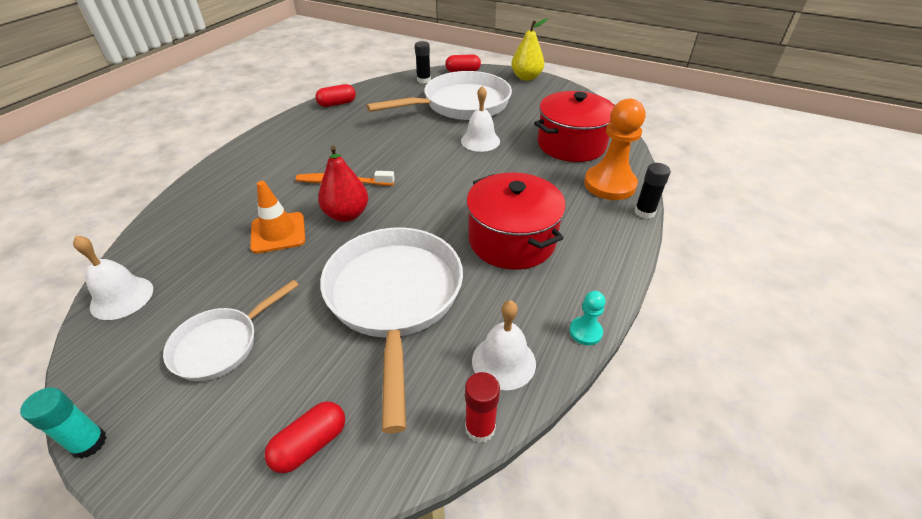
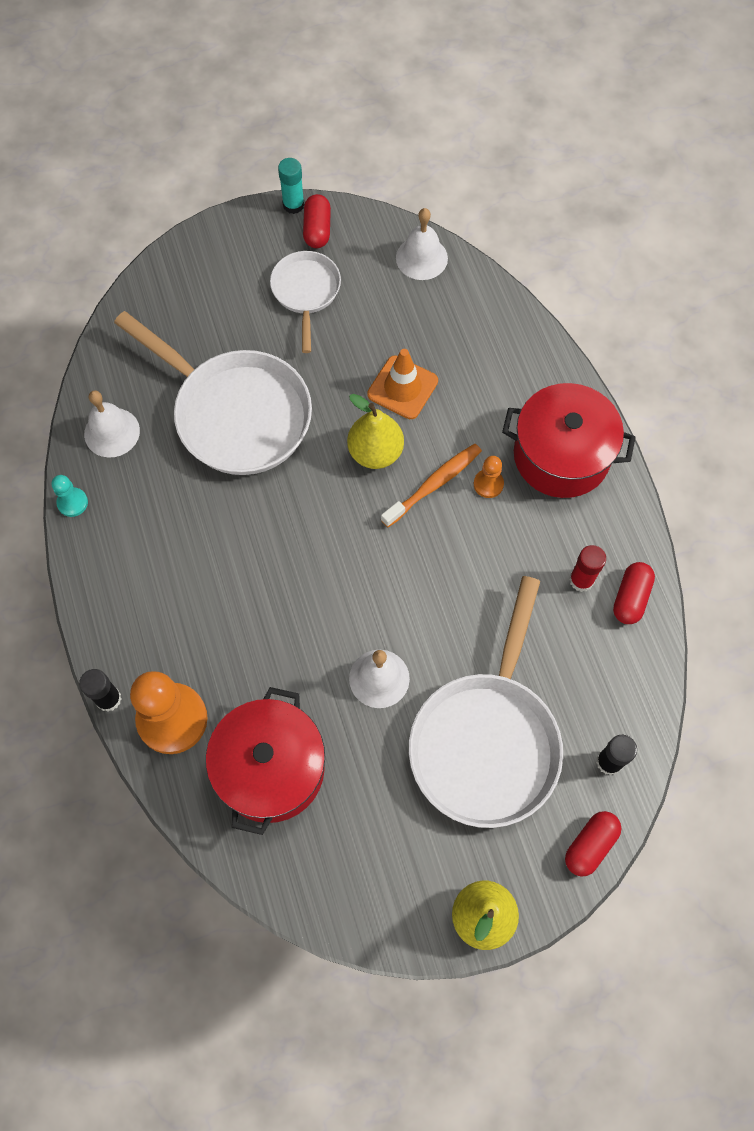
camera: 135 degrees right, 25 degrees up
(310, 444) = (176, 297): red capsule -> red capsule (317, 229)
(319, 165) = (488, 484): none -> orange pawn
(346, 215) = (375, 452): red pear -> yellow pear
(480, 428) = (90, 381): red glue stick -> red glue stick (581, 580)
(512, 240) = (203, 548): red pot -> red pot (561, 455)

